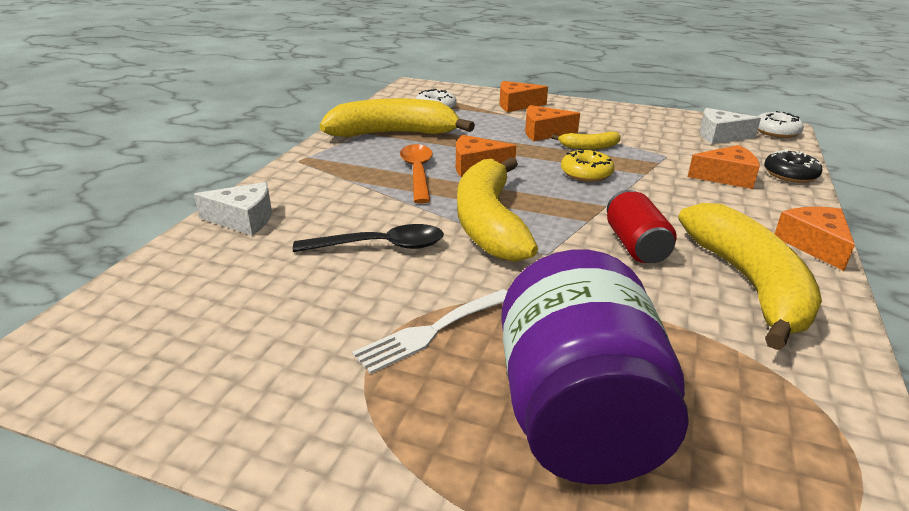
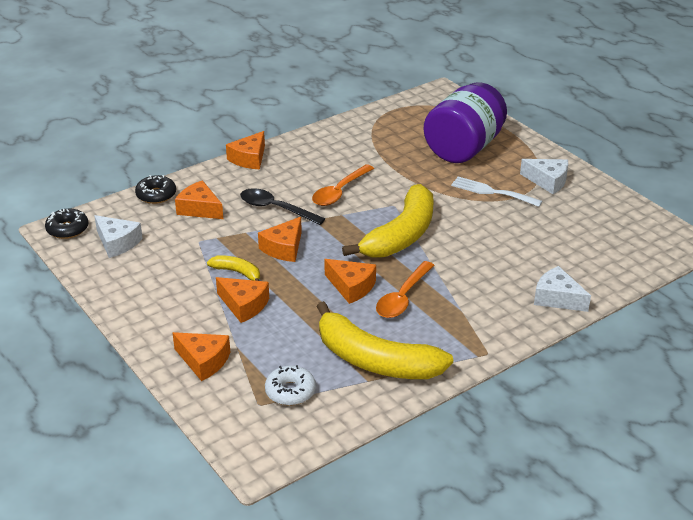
camera: 145 degrees left, 5 degrees up
(343, 402) = (548, 181): none -> white cheese
(380, 246) = (481, 244): black spoon -> black spoon (276, 209)
(431, 331) = (492, 192): white fork -> white fork turned 150 degrees counterclockwise
(586, 173) = (284, 248): yellow donut -> orange cheese
(635, 245) = (339, 192): red can -> orange spoon
(749, 284) = (320, 157): yellow banana -> none
(776, 132) = (67, 229): white donut -> black donut

